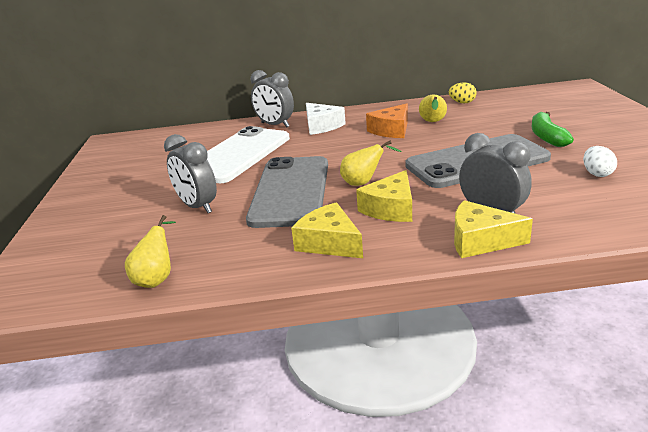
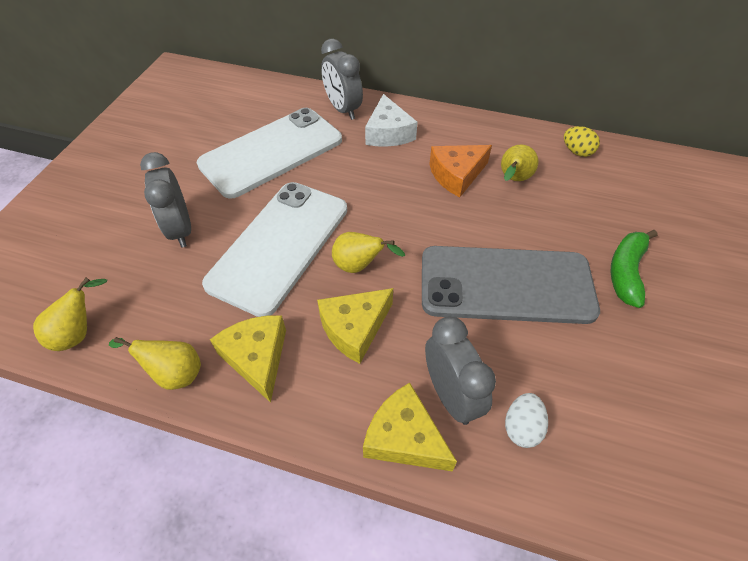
camera: 20 degrees right, 25 degrees up
(267, 270) = (174, 373): none -> yellow pear
(290, 191) = (279, 245): grey phone -> white phone
(597, 174) = (629, 379): white egg -> white egg (521, 427)

